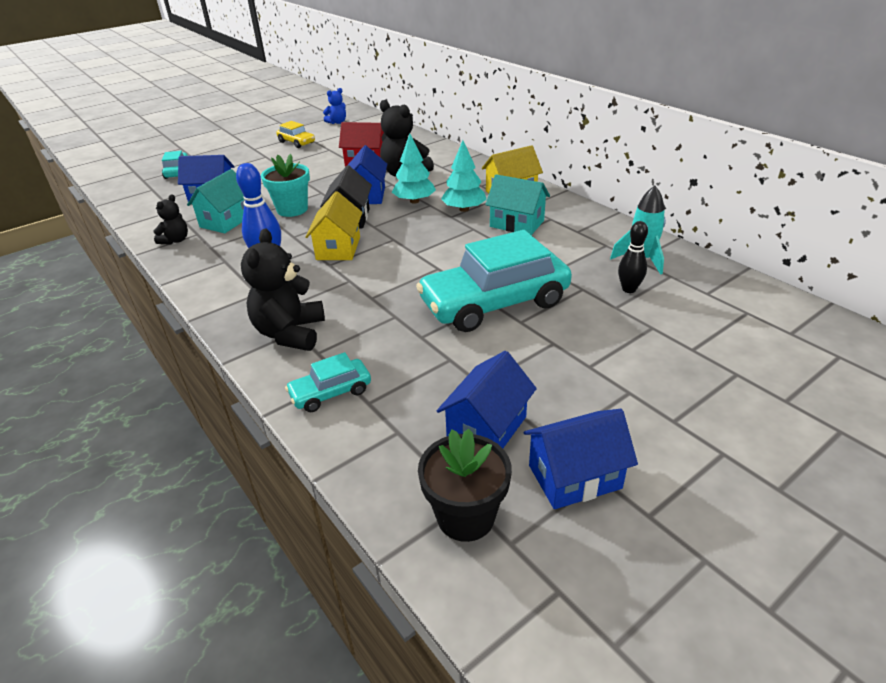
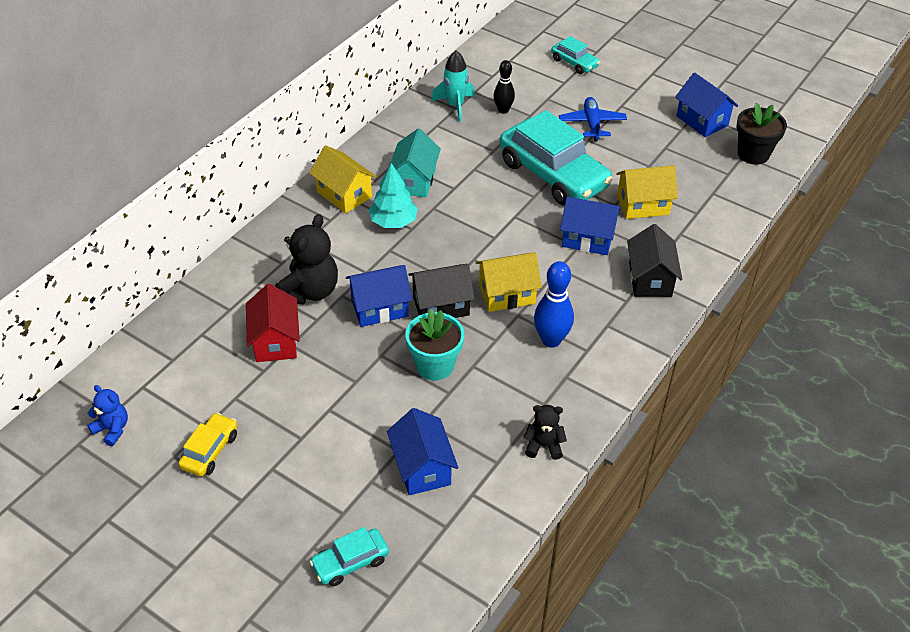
camera: 110 degrees left, 10 degrees up
(226, 221) = (482, 418): turquoise house -> none
(290, 333) = (650, 279): black teddy bear -> black house
(330, 392) = (699, 233): turquoise car -> turquoise car (574, 63)
(408, 358) = (643, 205): none -> yellow house
(414, 201) = (384, 264): turquoise tree -> none
(487, 428) = (686, 157): blue house -> blue house (587, 239)
(588, 353) = (592, 124): none -> blue plane

